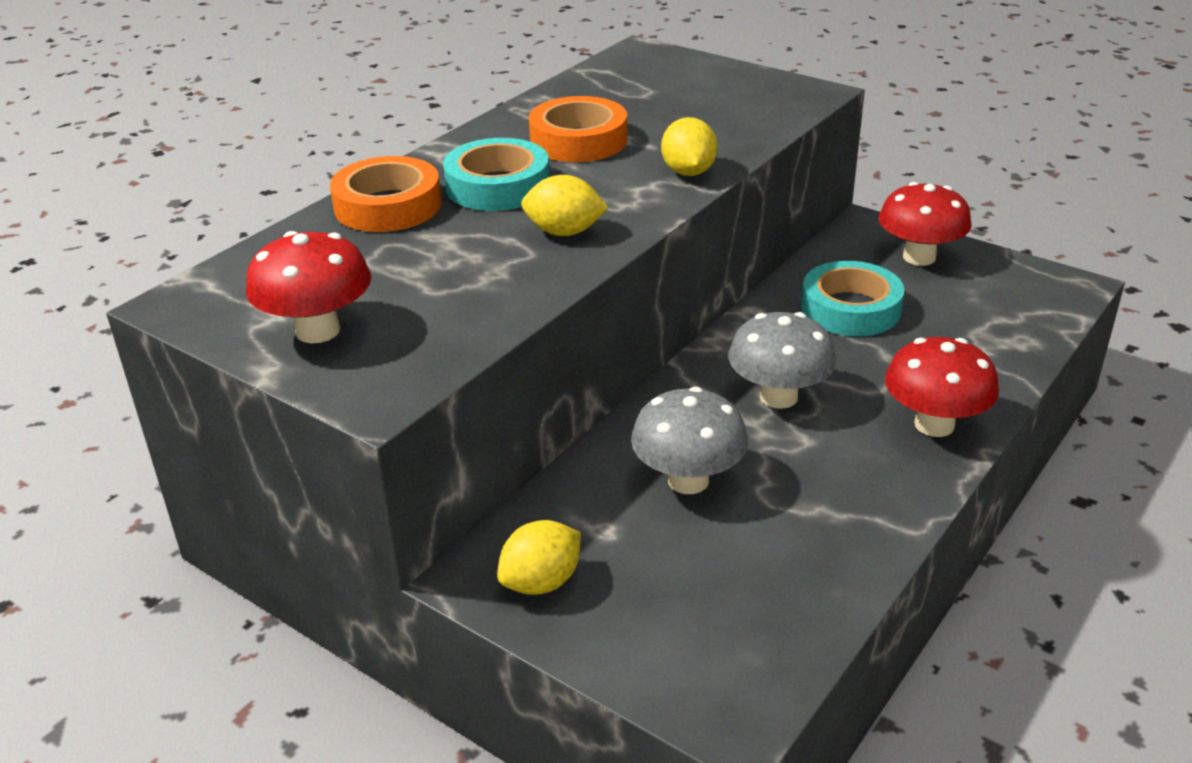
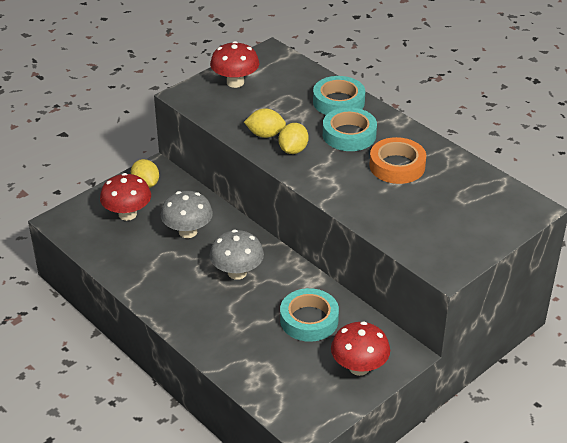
camera: 100 degrees right, 5 degrees up
(388, 206) = (338, 102): orange tape -> turquoise tape
(688, 172) = (345, 198): yellow lemon -> yellow lemon (265, 134)
(934, 424) = (194, 321): red mushroom -> red mushroom (127, 214)

